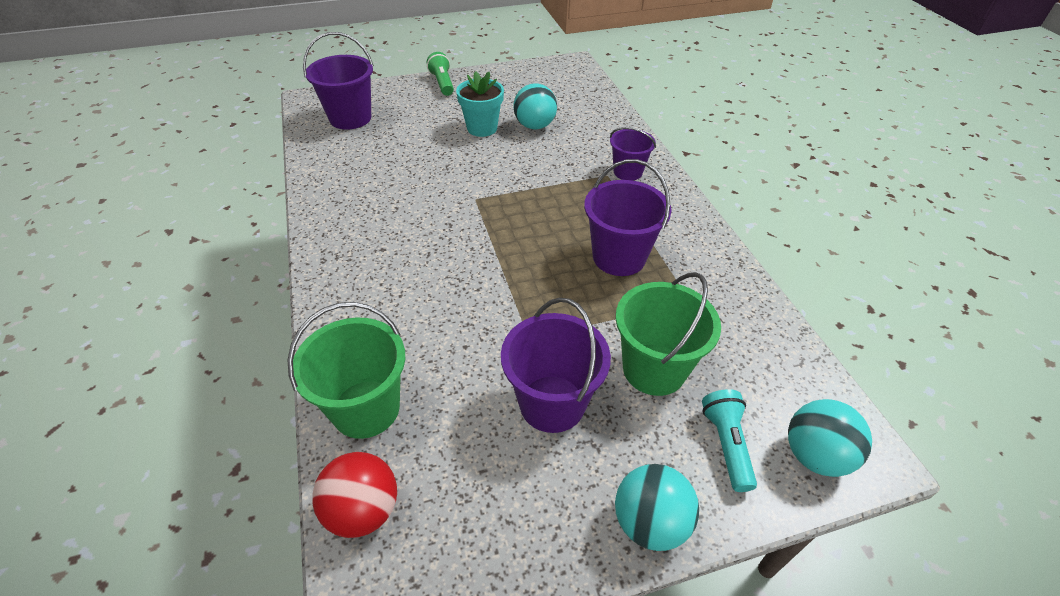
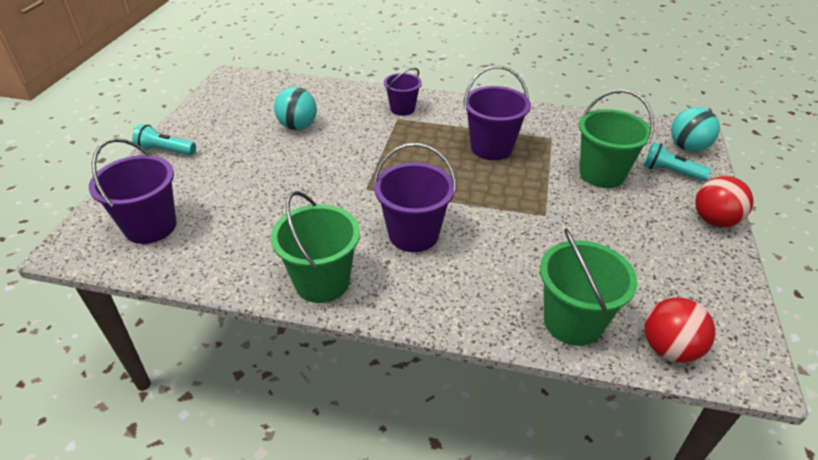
camera: 60 degrees left, 5 degrees down
(335, 222) = (322, 282): none -> green bucket
(442, 83) = (165, 151): green flashlight -> turquoise flashlight
(482, 128) = (269, 153): turquoise flower pot -> none
(552, 403) = (610, 226): purple bucket -> purple bucket (413, 234)
(650, 522) = (714, 220): turquoise ball -> red ball

